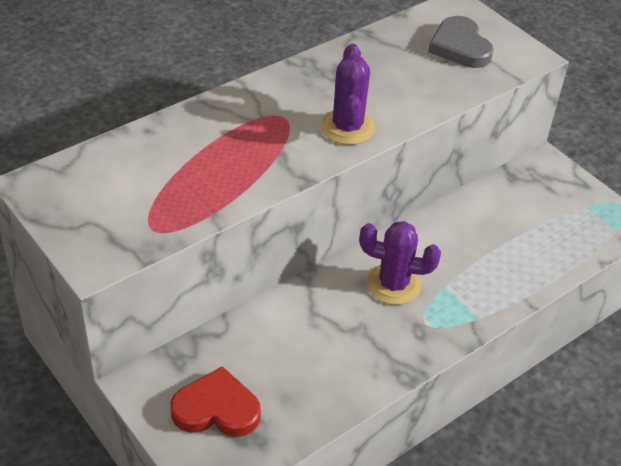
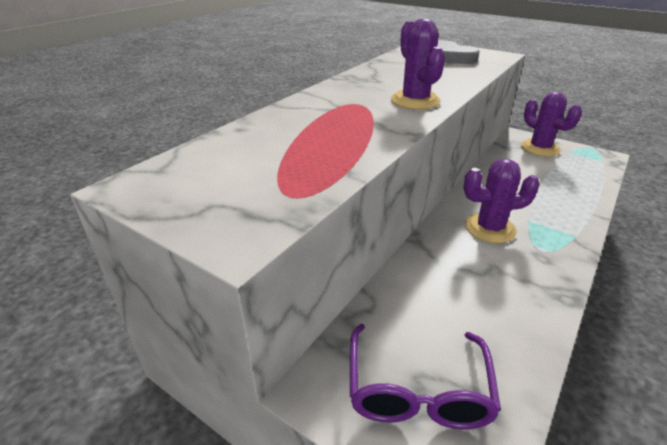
camera: 15 degrees left, 10 degrees down
(216, 409) = (417, 390): red heart -> purple glasses
(554, 190) = (540, 148): none -> purple cactus

